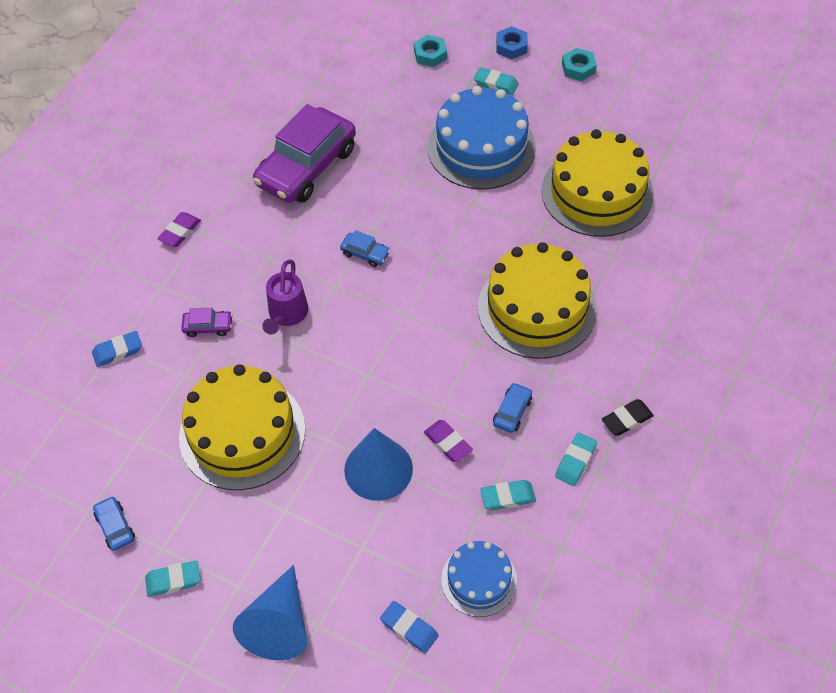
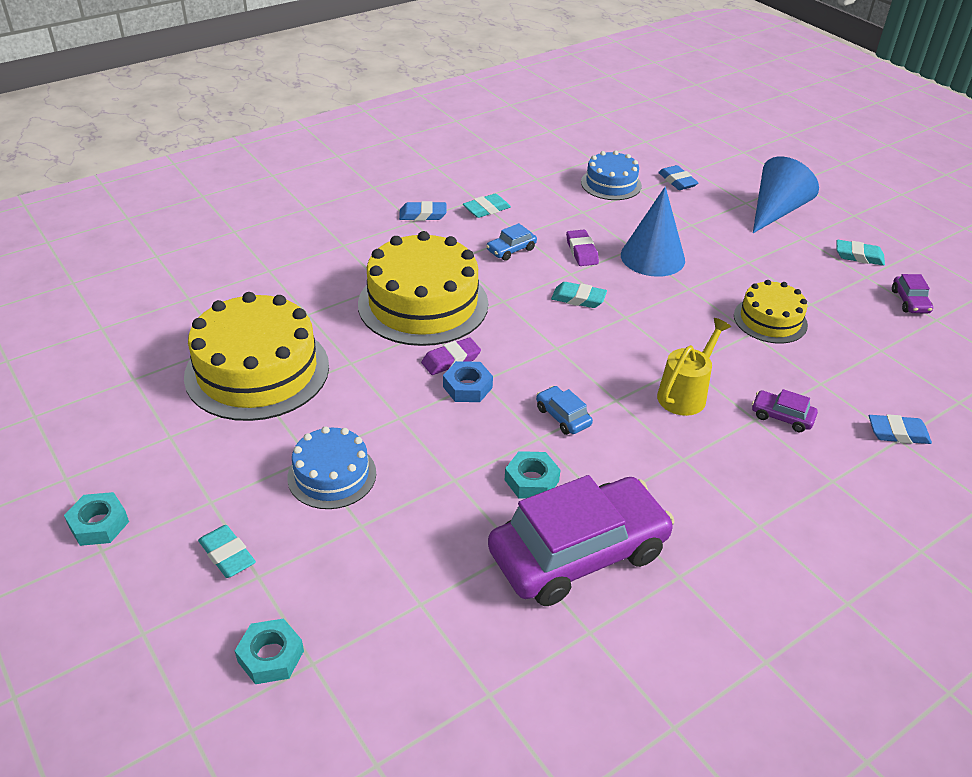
camera: 155 degrees left, 15 degrees down
(115, 527) = (910, 301): blue car -> purple car
(180, 232) = (793, 538): purple eraser -> purple eraser (451, 360)
(242, 433) = (770, 320): yellow cake -> yellow cake, size x0.56
(286, 315) = (686, 393): purple watering can -> yellow watering can
(359, 198) = (531, 480): none -> turquoise nut
(481, 147) = (332, 475): blue cake -> blue cake, size x0.56
(507, 497) = (556, 210): turquoise eraser -> turquoise eraser (578, 299)
(511, 46) = (143, 607): blue nut -> blue nut (467, 387)
(627, 419) = (423, 215): black eraser -> blue eraser

